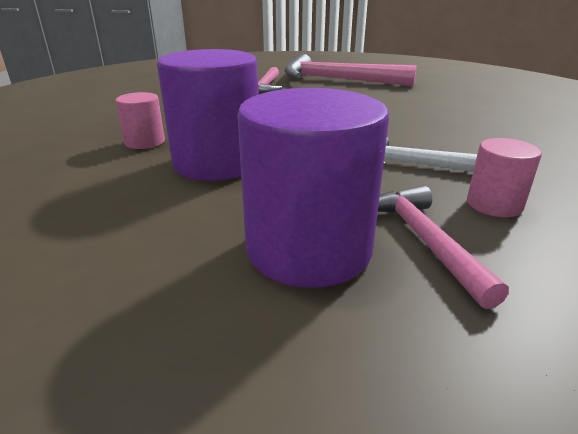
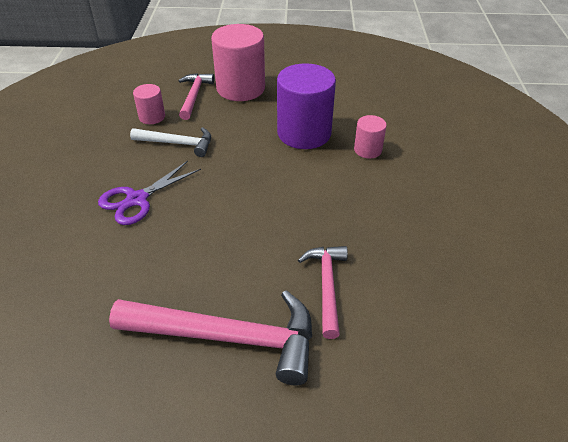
camera: 170 degrees right, 15 degrees up
(308, 249) = (240, 88): purple cylinder -> pink cylinder
(423, 240) = (194, 96): pink hammer -> pink hammer turned 150 degrees counterclockwise
(442, 126) = (137, 199): none -> purple scissors

